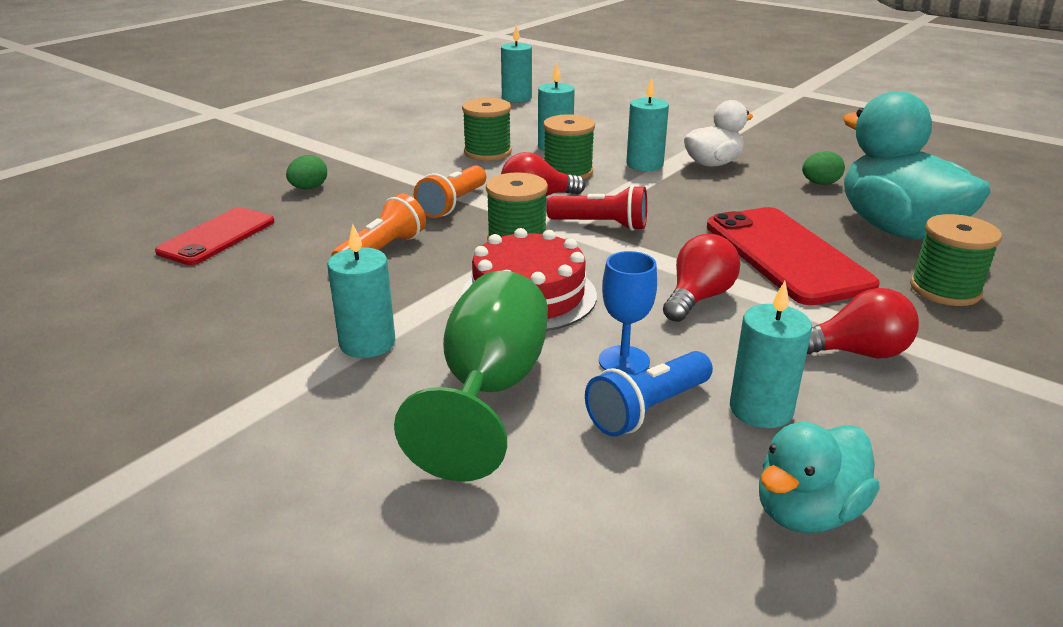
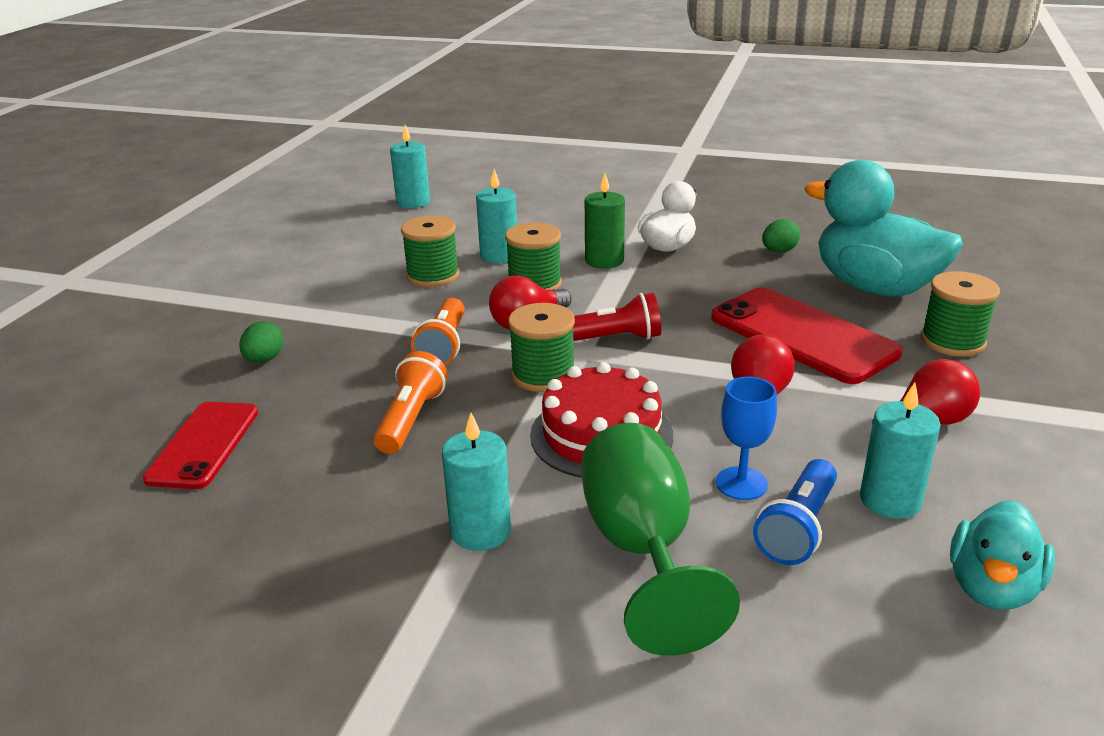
camera: 20 degrees left, 0 degrees up
(644, 165) = (604, 260): turquoise candle -> green candle

